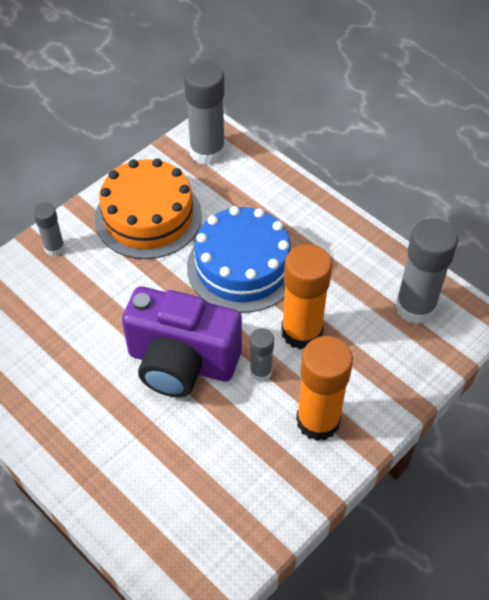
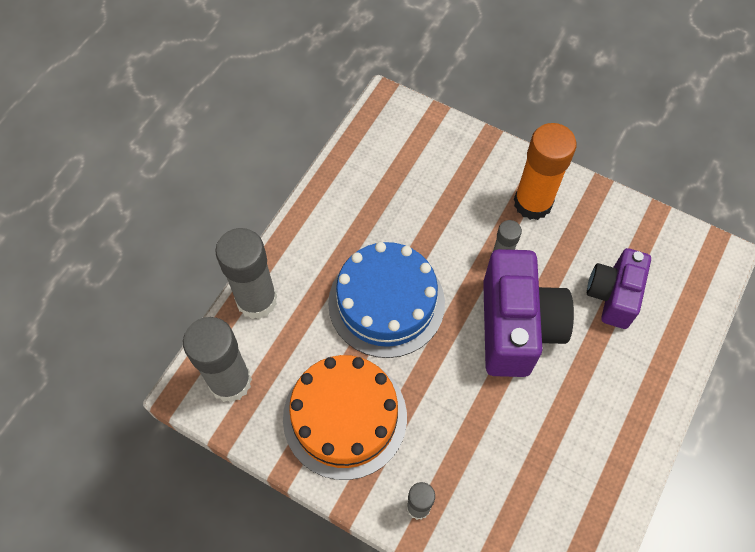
camera: 105 degrees left, 10 degrees up
(185, 462) = (613, 295): none -> purple camera
(301, 332) = (447, 233): orange glue stick -> none
(415, 307) = (389, 149): grey glue stick -> grey glue stick (257, 300)

